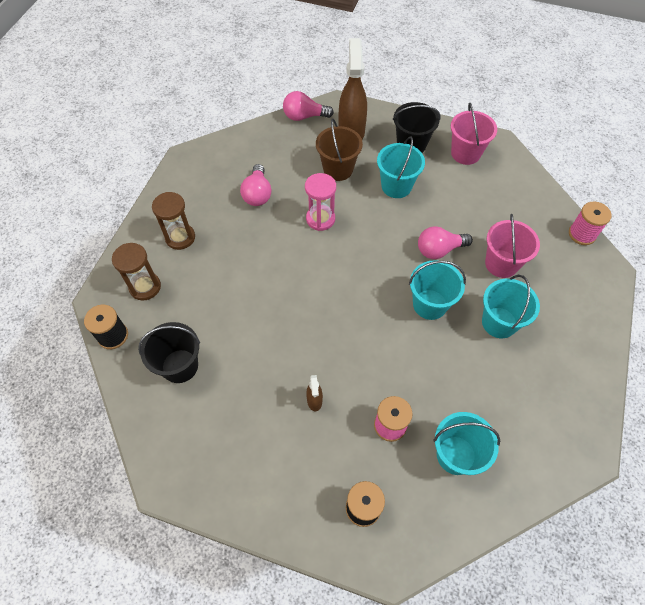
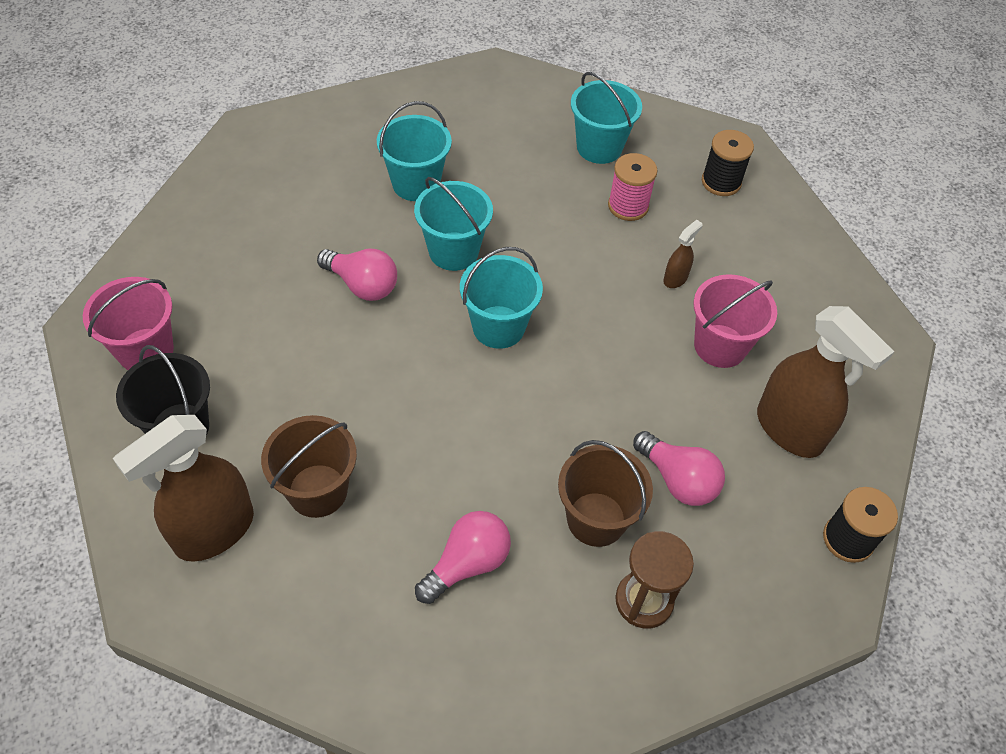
camera: 135 degrees left, 5 degrees down
(145, 287) = (756, 569): brown hourglass -> none
(180, 366) = (789, 430): black bucket -> brown spray bottle
(228, 249) = (596, 519): none -> brown bucket
(304, 116) = (230, 635): pink light bulb -> pink light bulb (678, 480)
(320, 219) = (435, 444): pink hourglass -> none
(396, 186) = (288, 394): turquoise bucket -> turquoise bucket (498, 327)
(501, 264) = (327, 218): pink bucket -> pink bucket (720, 346)
(582, 234) = (208, 170): pink spool -> none

